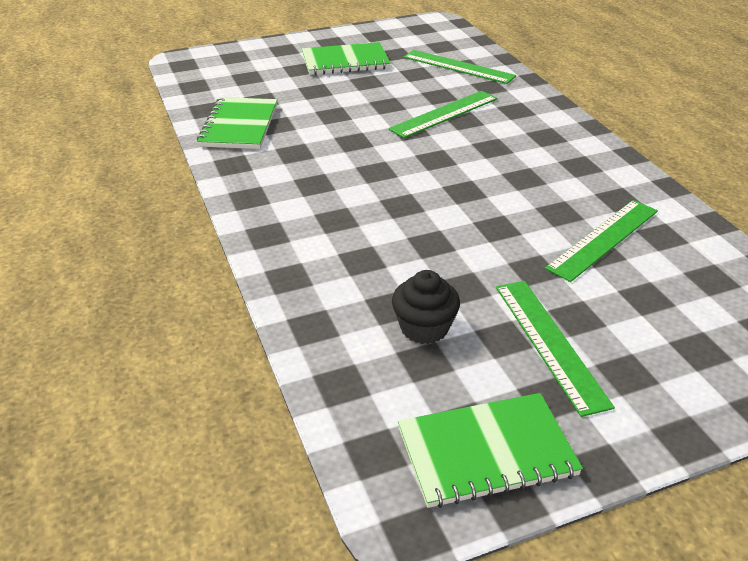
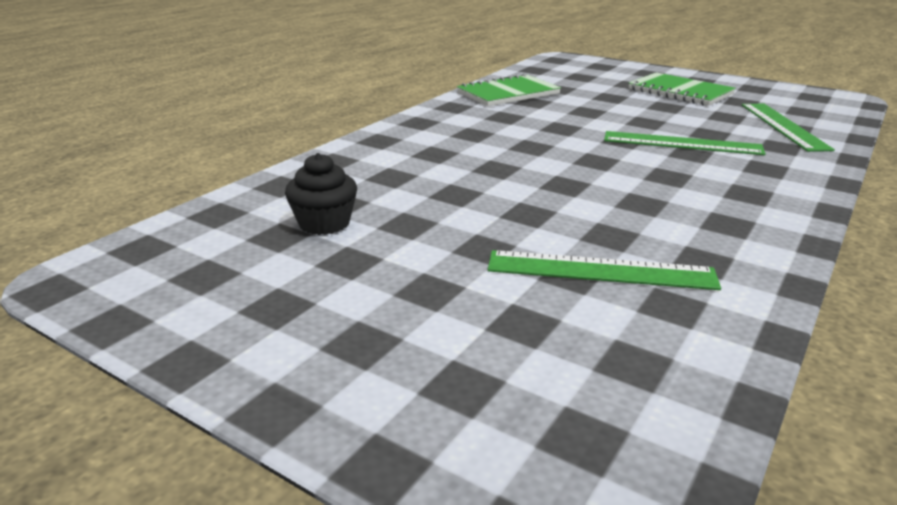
camera: 55 degrees right, 10 degrees down
(486, 452) = (171, 294): green notebook -> none
(549, 343) = (366, 285): green ruler -> none

